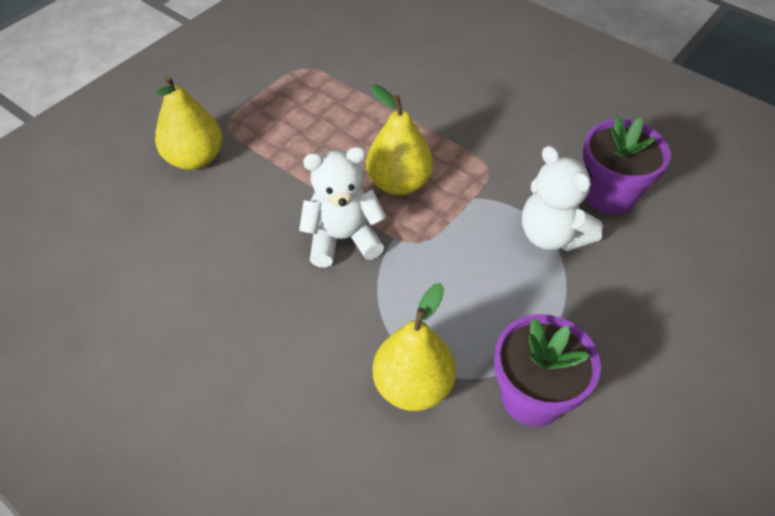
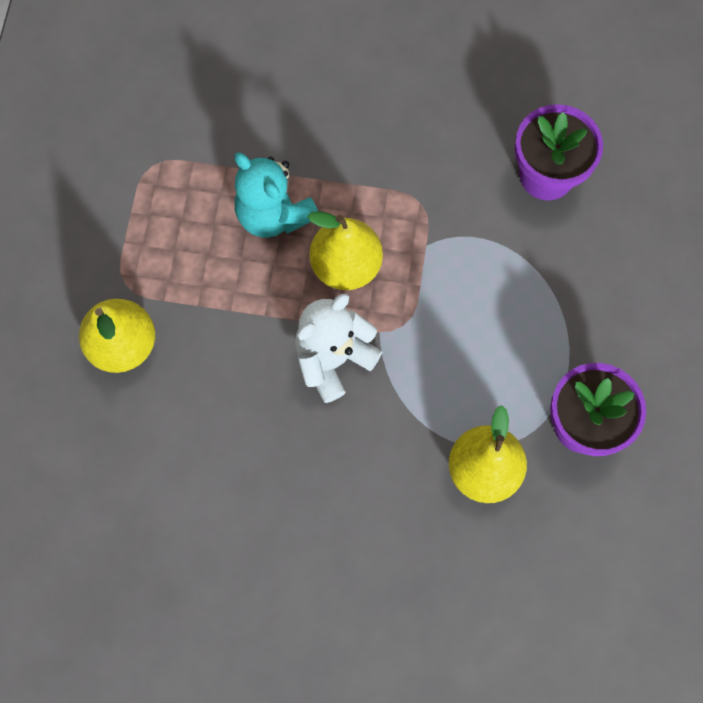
camera: 30 degrees left, 20 degrees up
(367, 129) = (274, 214): none -> turquoise teddy bear
(552, 235) = (518, 251): white teddy bear -> none

